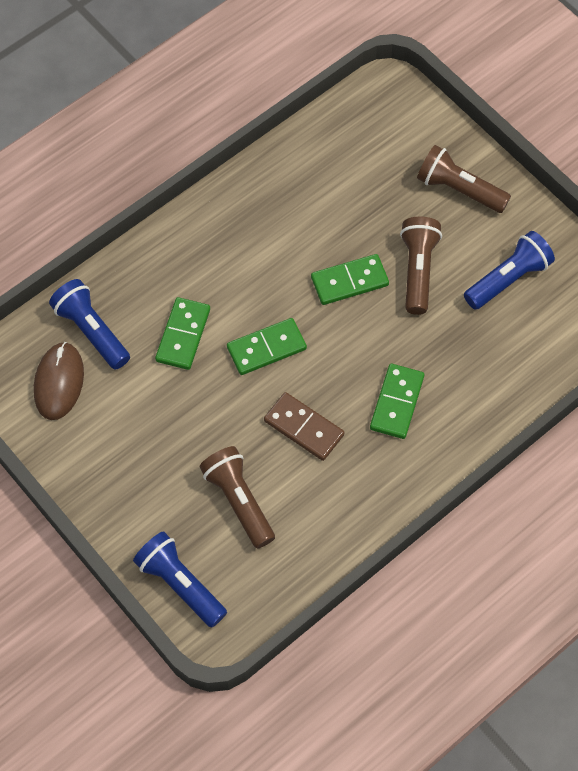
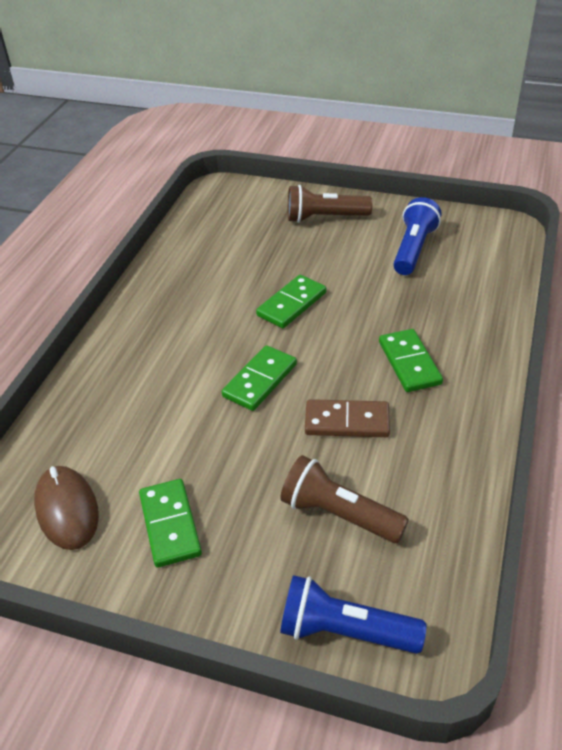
camera: 30 degrees left, 20 degrees down
(91, 331) = (75, 449): blue flashlight -> none
(183, 335) = (172, 408): green domino -> green domino (170, 524)
(418, 270) = (340, 274): brown flashlight -> none

